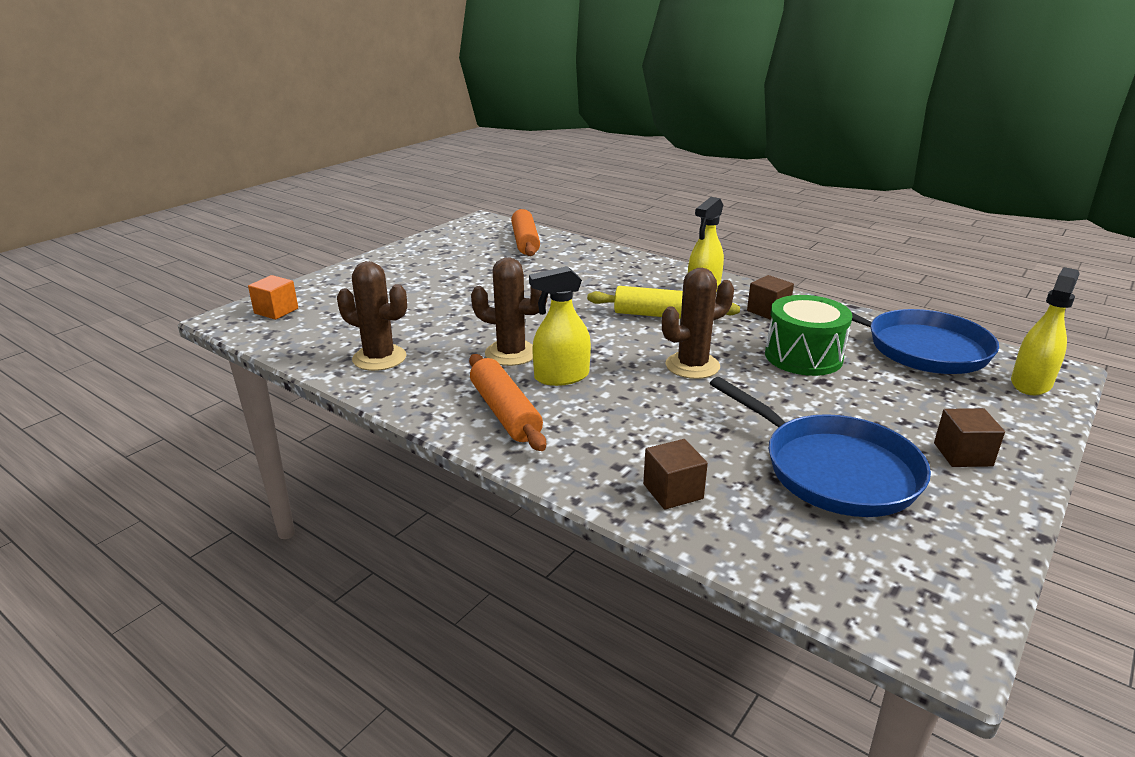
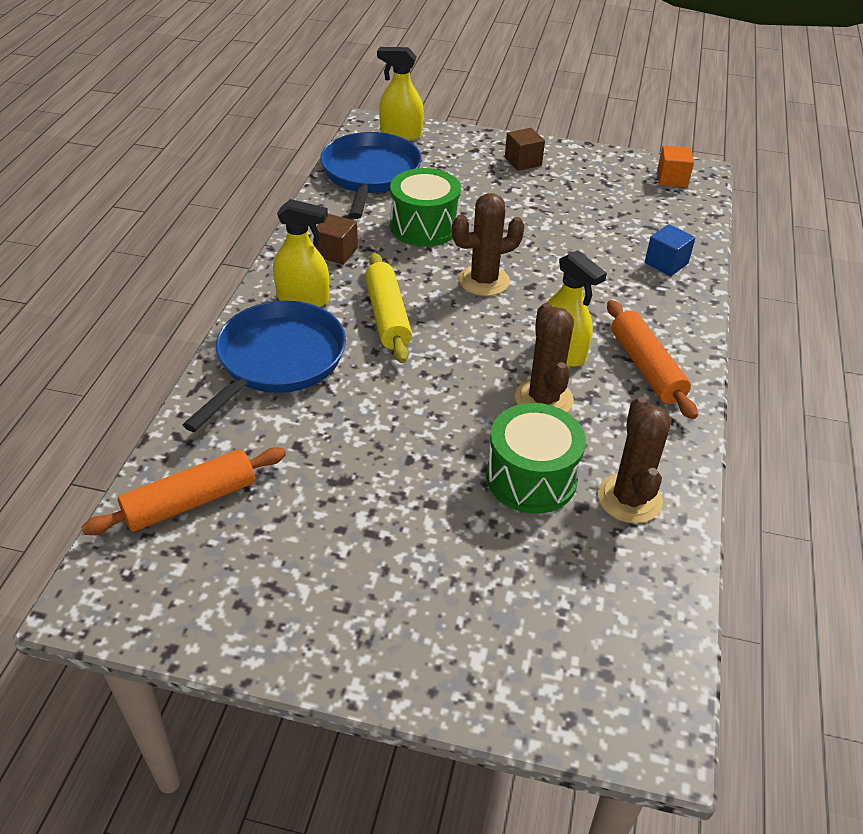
camera: 115 degrees left, 15 degrees up
(276, 311) = (599, 688): orange cube -> orange cube (672, 179)
(439, 329) = (531, 478): none -> green drum
(505, 412) = (646, 368): orange rolling pin -> orange rolling pin turned 60 degrees counterclockwise
(673, 491) = (666, 263): brown cube -> blue cube
(692, 366) = (484, 281): brown cactus -> brown cactus turned 60 degrees counterclockwise
(834, 470) = (583, 205): blue pan -> blue pan (277, 360)

